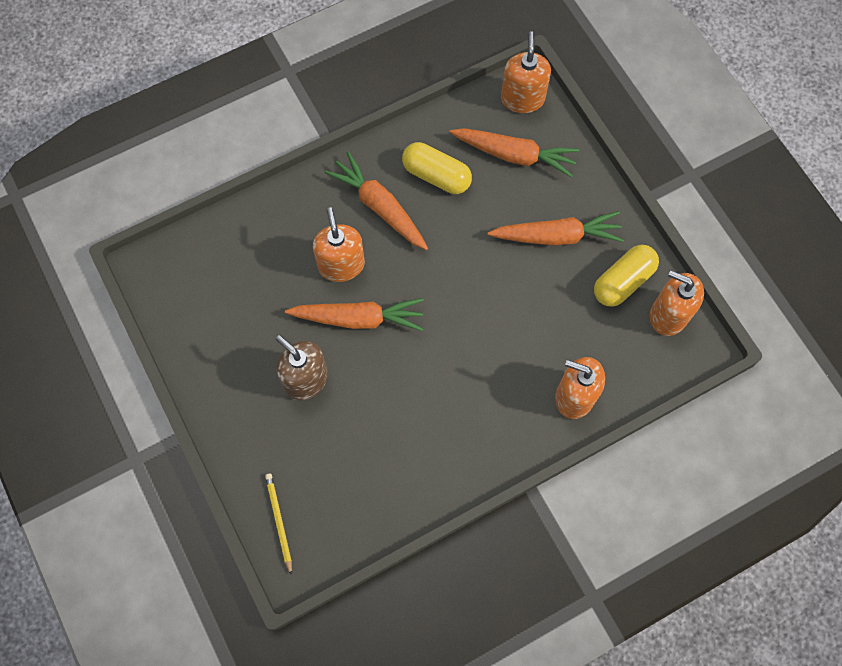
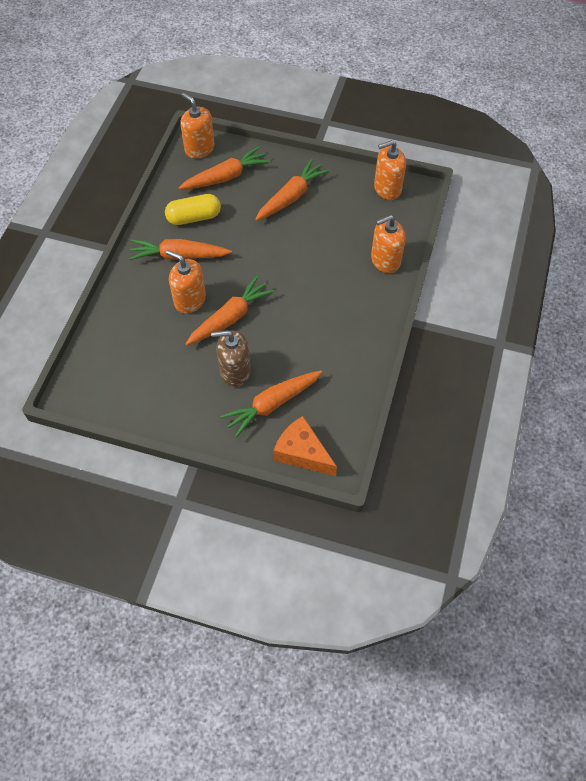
camera: 45 degrees left, 10 degrees down
(279, 521) = (302, 453): yellow pencil -> orange cheese
(303, 446) = (272, 404): none -> orange carrot
(623, 281) = (348, 191): yellow capsule -> none

